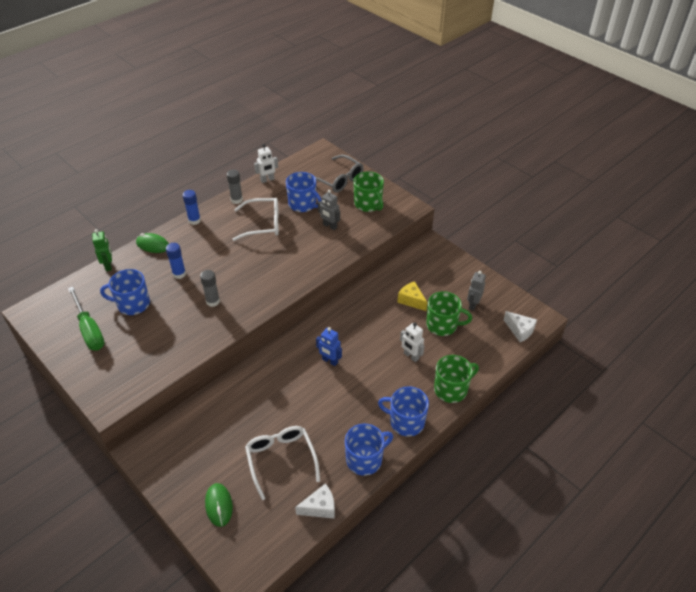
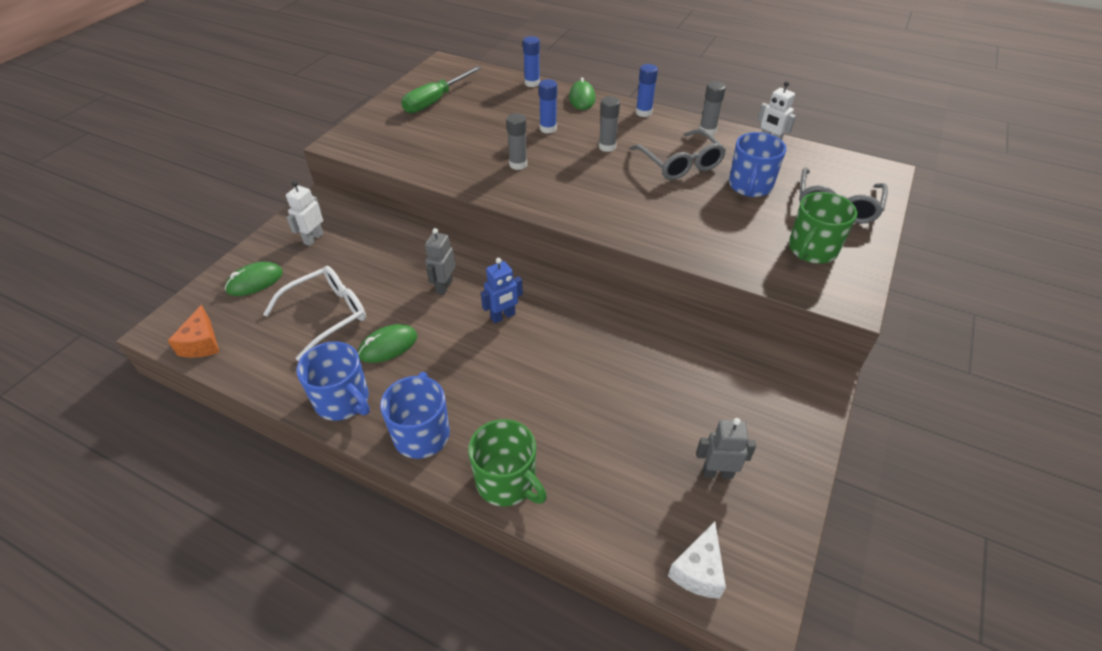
camera: 70 degrees right, 0 degrees up
(108, 265) = (532, 83): green robot -> blue glue stick
(132, 304) = (484, 114): blue mug -> none
(222, 251) = (607, 147): none -> grey glue stick
(263, 224) = (680, 163): white glasses -> grey glasses
(272, 546) = (202, 343): none -> orange cheese
(320, 507) = (259, 373): white cheese -> none
(328, 427) = (388, 346): none -> green mouse
(330, 226) = (727, 223): grey robot -> grey robot (444, 286)
(330, 361) = (503, 316): blue robot -> blue robot turned 135 degrees counterclockwise
(411, 300) = (672, 380): yellow cheese -> none
(411, 356) = (553, 408): white robot -> white robot (313, 238)
(442, 325) = (642, 436): green mug -> none

